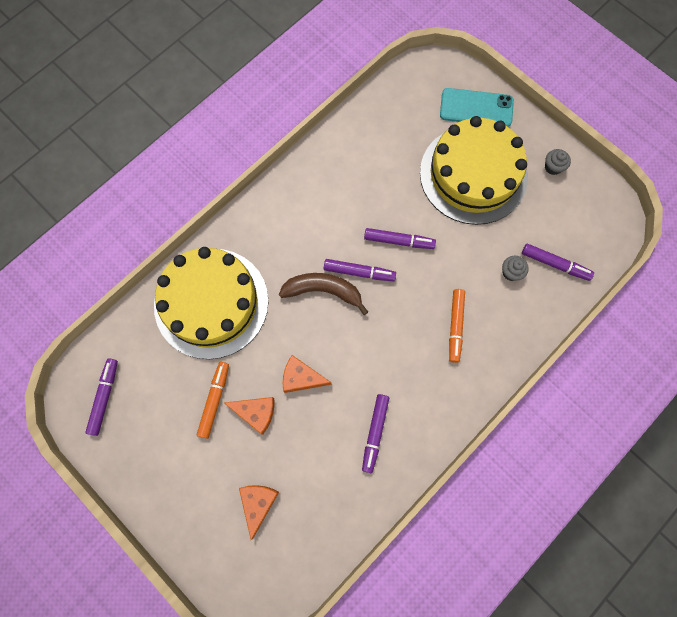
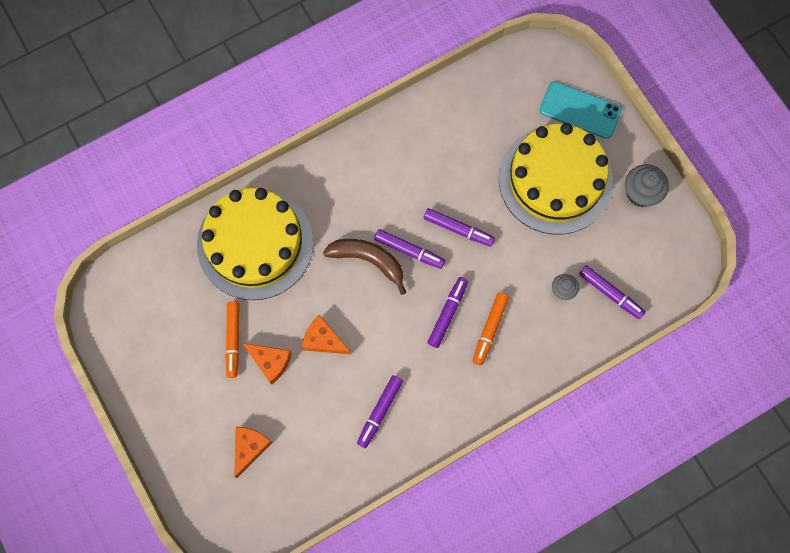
camera: 15 degrees right, 0 degrees up
(104, 398) = (129, 309): purple marker -> purple marker (447, 314)
(214, 401) = (233, 340): orange marker -> orange marker turned 150 degrees clockwise
(553, 167) = (641, 193): grey cupcake -> grey cupcake, size x1.64

